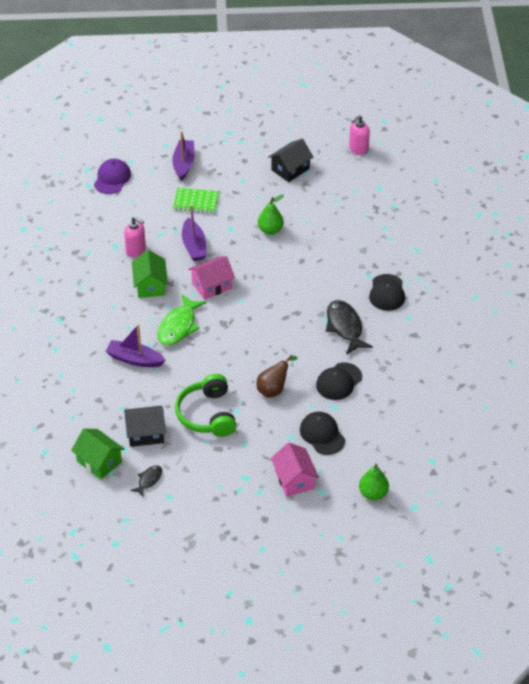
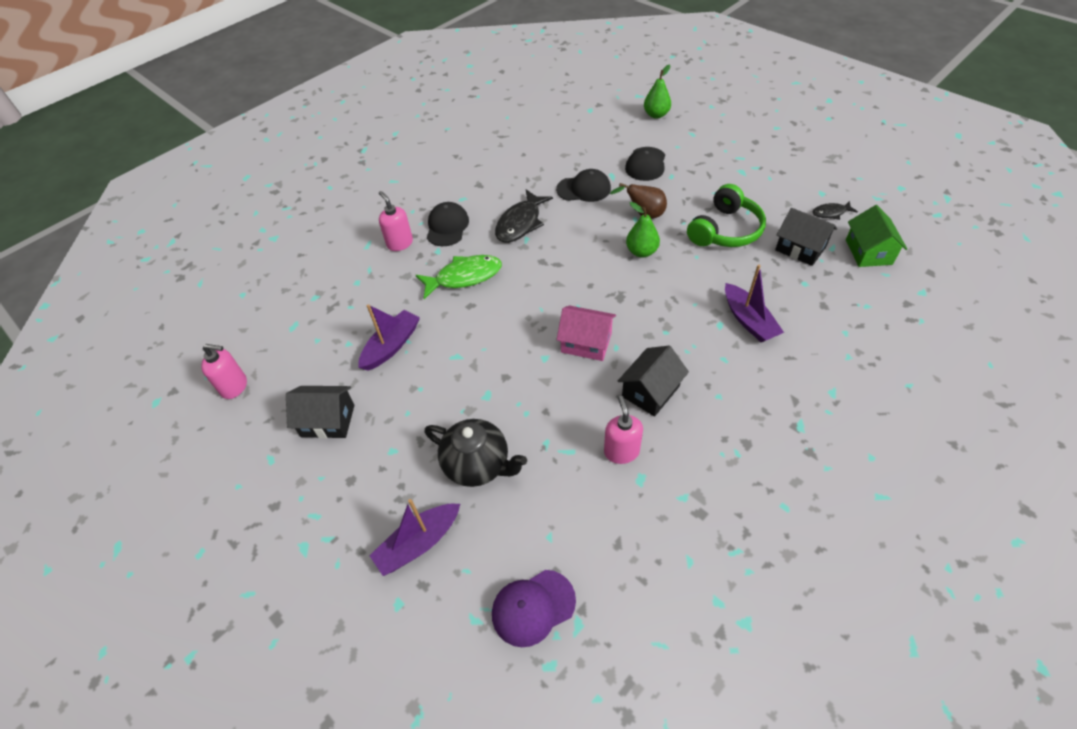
camera: 130 degrees left, 5 degrees up
(150, 285) = (650, 391): green house -> black house
(178, 326) = (668, 323): green fish -> green fish (464, 277)
(194, 246) = (550, 404): purple boat -> purple boat (391, 346)
(196, 202) = (478, 465): green notebook -> black teapot
(270, 230) = (452, 360): green pear -> green pear (641, 252)
(294, 479) = (703, 150): pink house -> none
(387, 293) = (447, 227): black cap -> black cap turned 45 degrees counterclockwise
(398, 263) = (400, 243): none -> pink soap dispenser

